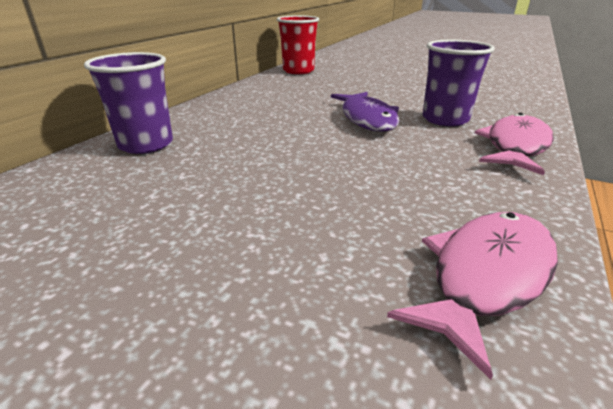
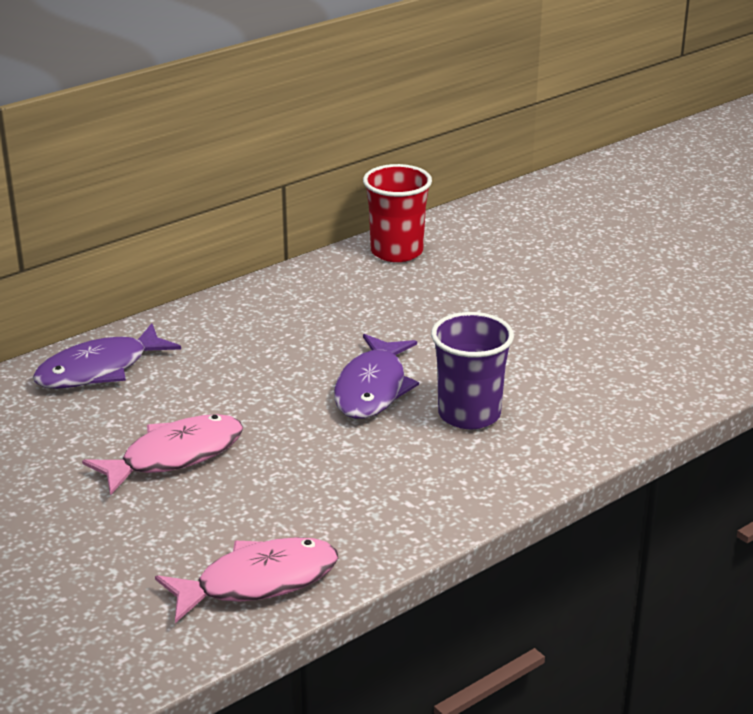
camera: 25 degrees right, 0 degrees up
(146, 144) = (99, 370): purple cup -> purple fish
(515, 146) = (486, 478): pink fish -> pink fish (175, 456)

